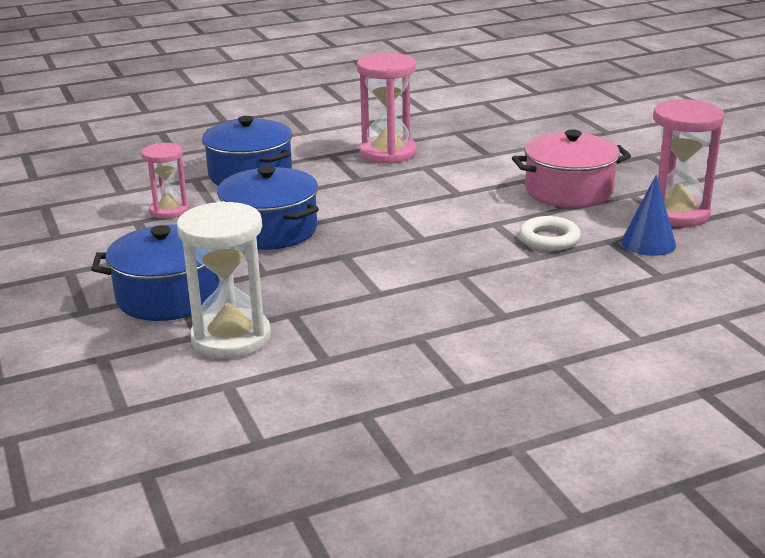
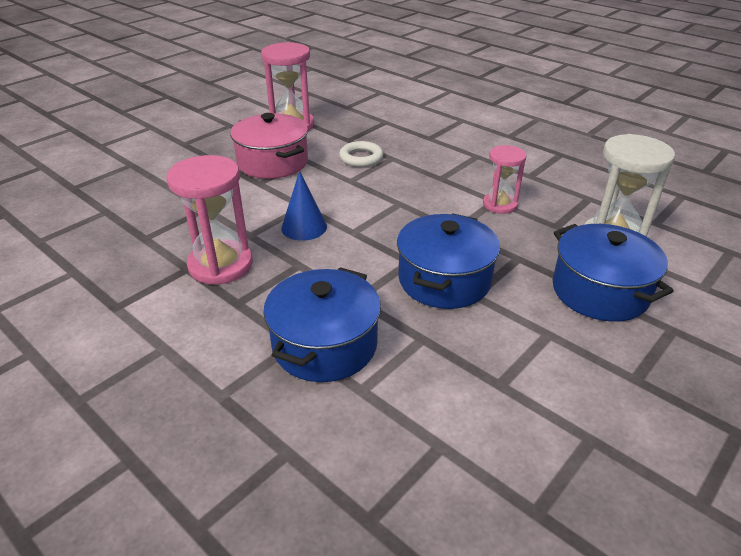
camera: 115 degrees left, 10 degrees up
(169, 210) = (457, 370): pink hourglass -> pink hourglass (500, 204)
(648, 243) = (343, 129): blue cone -> blue cone (304, 227)

